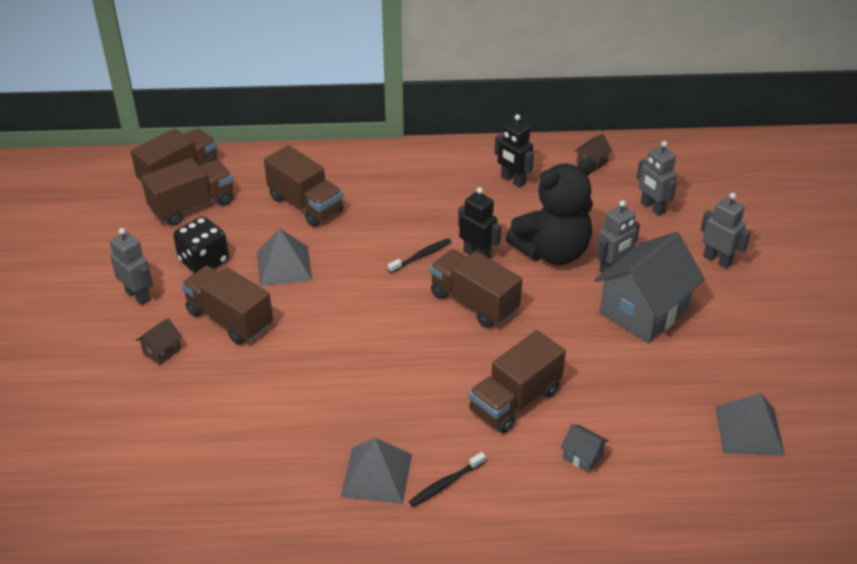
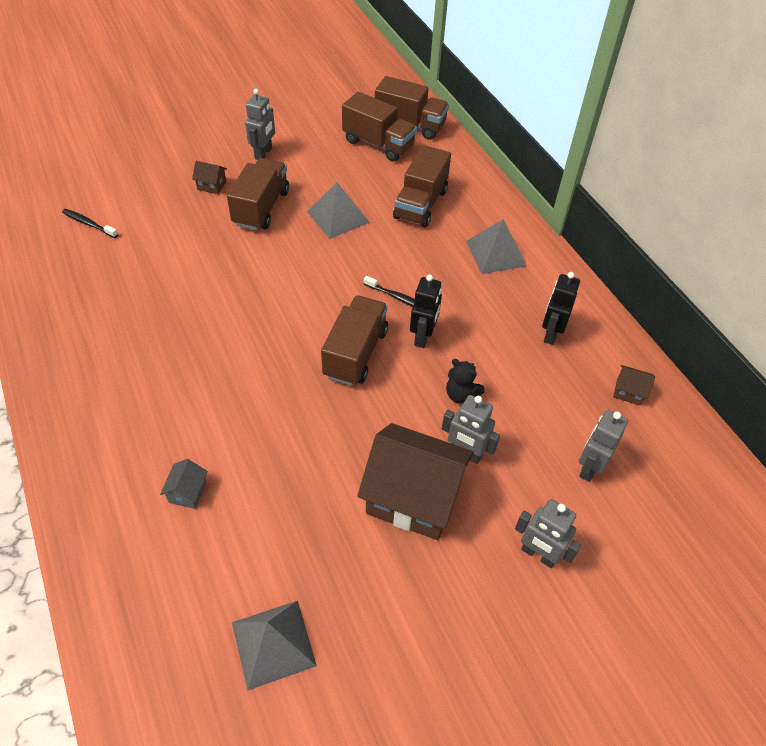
camera: 65 degrees right, 10 degrees up
(204, 261) = (318, 172): black dice -> none
(377, 475) = (123, 348): grey pyramid -> grey pyramid (496, 253)
(445, 484) = (126, 397): black toothbrush -> black toothbrush (88, 224)
(515, 400) = (241, 419): brown truck -> none
(552, 252) = (461, 394): black teddy bear -> black teddy bear, size x0.43
(643, 311) = (413, 497): grey house -> brown house
(717, 260) = (538, 554): grey robot -> grey robot turned 105 degrees clockwise

